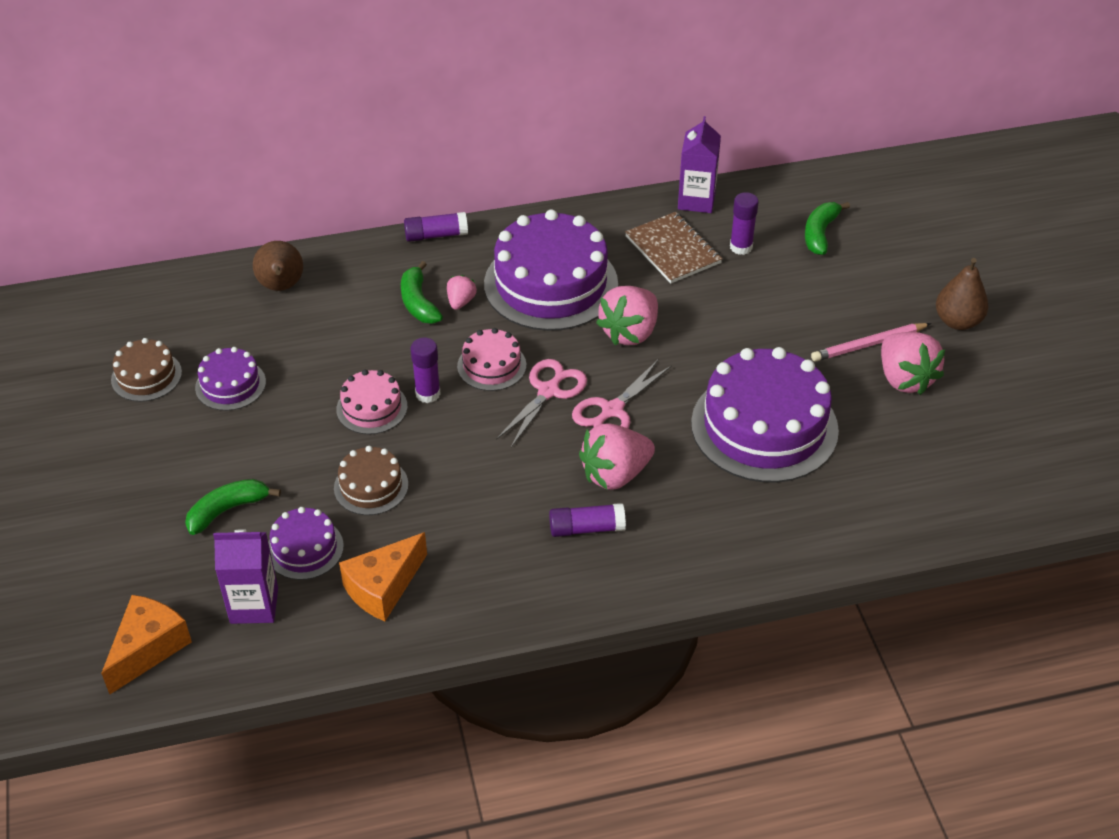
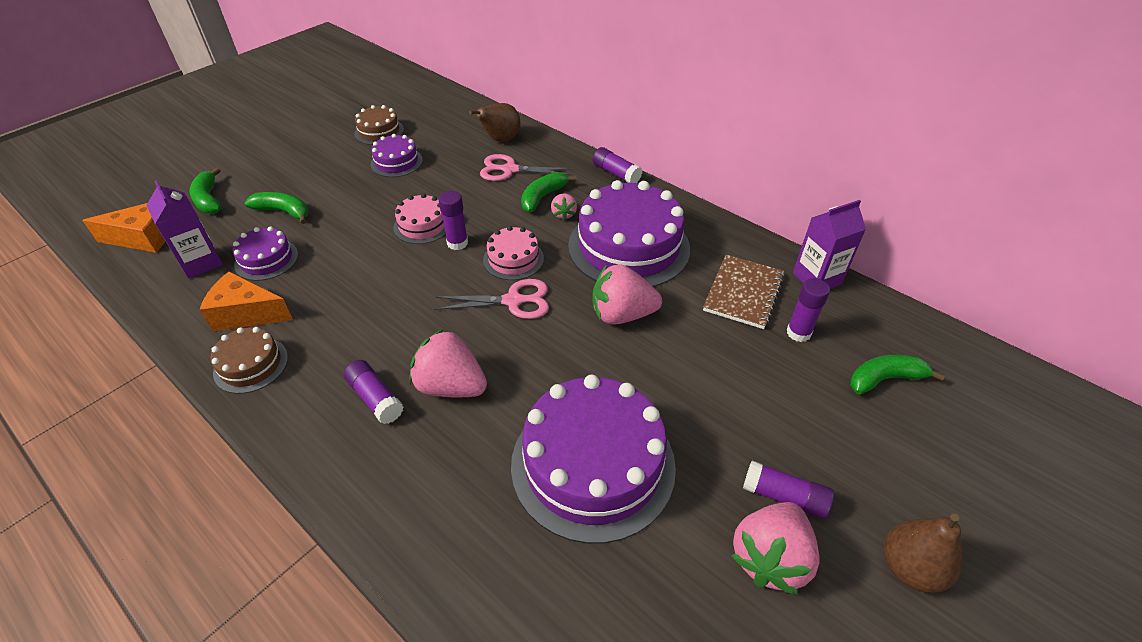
camera: 55 degrees right, 0 degrees up
(127, 570) = (208, 199): none -> green banana
(371, 486) = (345, 260): brown cake -> brown cake (251, 365)
(461, 302) = (563, 214): pink strawberry -> pink strawberry turned 105 degrees clockwise
(612, 410) = (523, 348): pink scissors -> pink scissors (510, 170)
(868, 345) = (784, 496): pink pencil -> purple glue stick

